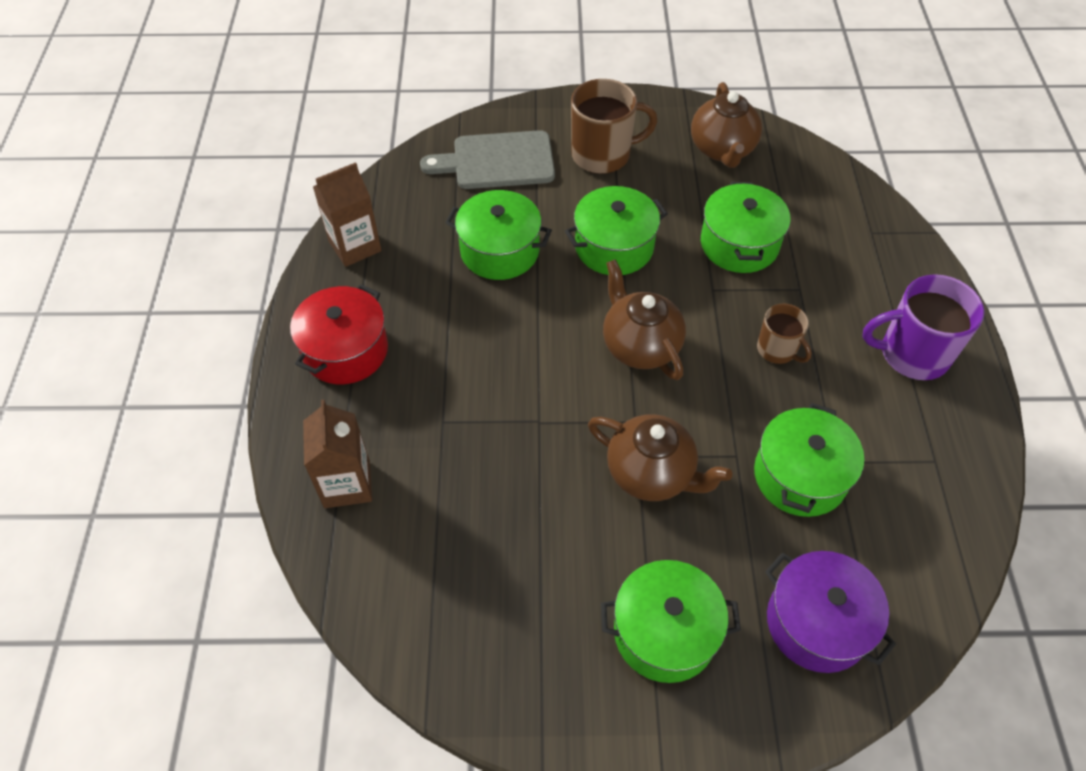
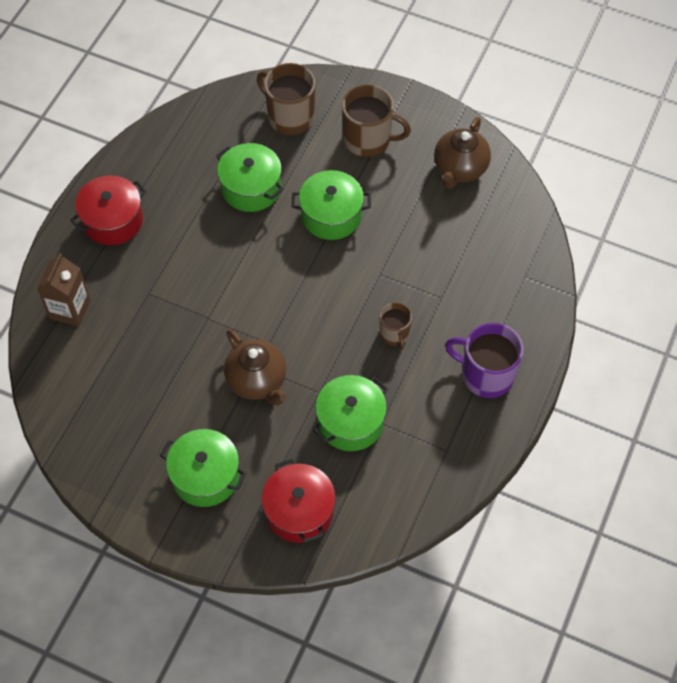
camera: 25 degrees right, 5 degrees up
(355, 246) = (156, 147): brown carton -> none
(497, 161) = (289, 117): grey cutting board -> brown mug
(640, 346) = (303, 294): brown teapot -> none
(739, 244) = (421, 248): green pot -> none
(817, 623) = (299, 511): purple pot -> red pot

